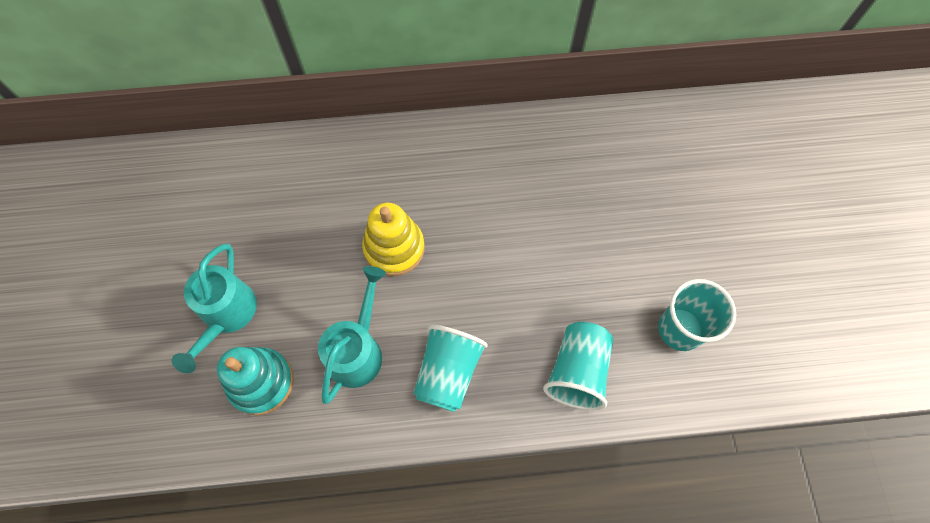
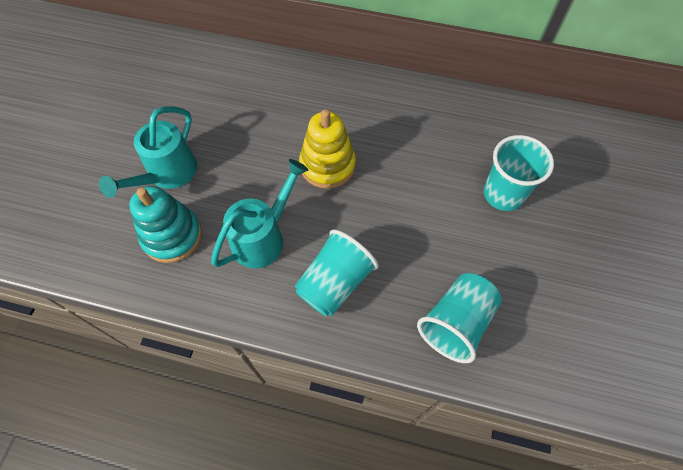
camera: 20 degrees right, 5 degrees down
(680, 329) = (571, 319): turquoise cup -> turquoise cup (503, 194)

